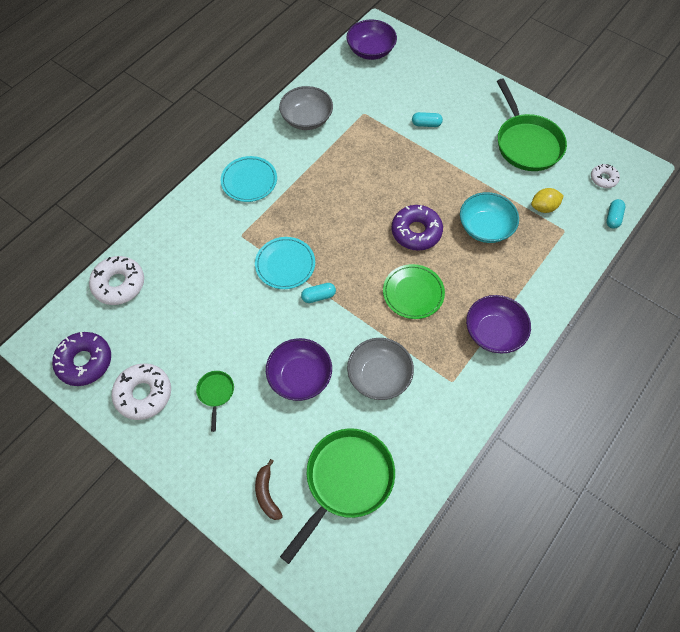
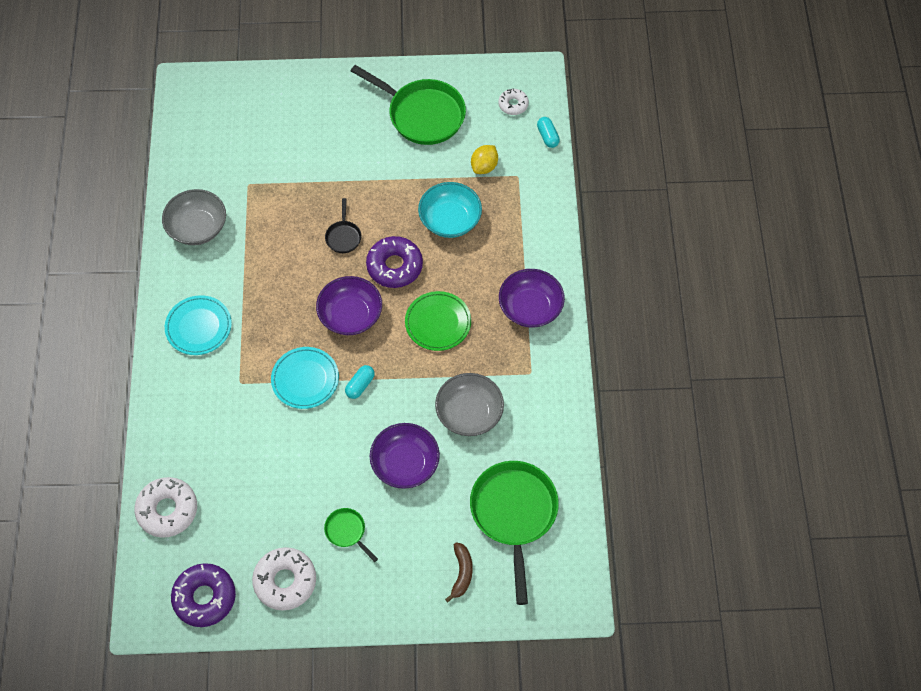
camera: 40 degrees left, 0 degrees up
(267, 493) = (461, 573): brown banana -> brown banana turned 120 degrees counterclockwise
(371, 51) = (197, 114): purple bowl -> purple bowl (350, 315)
(397, 188) = (343, 236): none -> black pan
(426, 124) = (316, 156): turquoise capsule -> none

